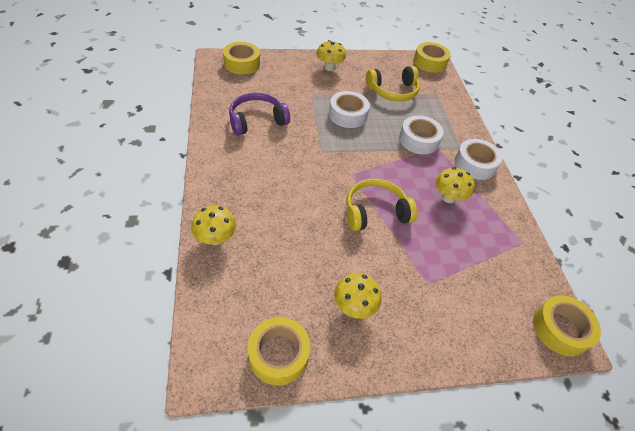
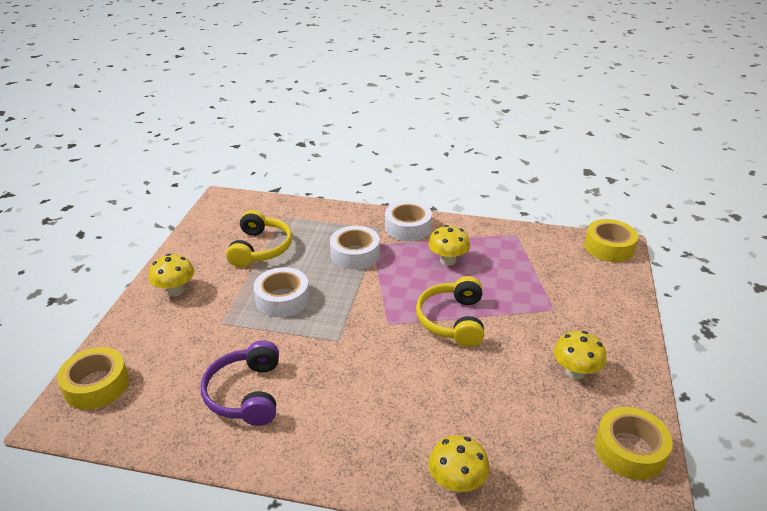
camera: 65 degrees left, 15 degrees down
(430, 62) = (225, 204): yellow tape -> none

